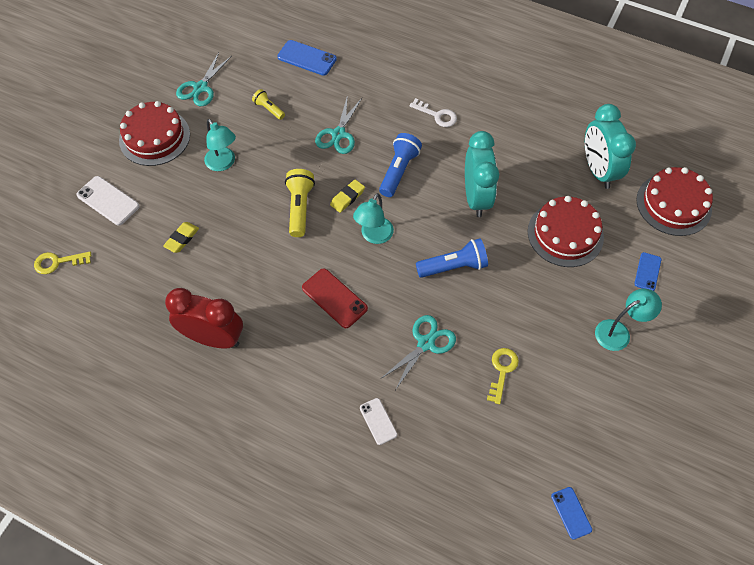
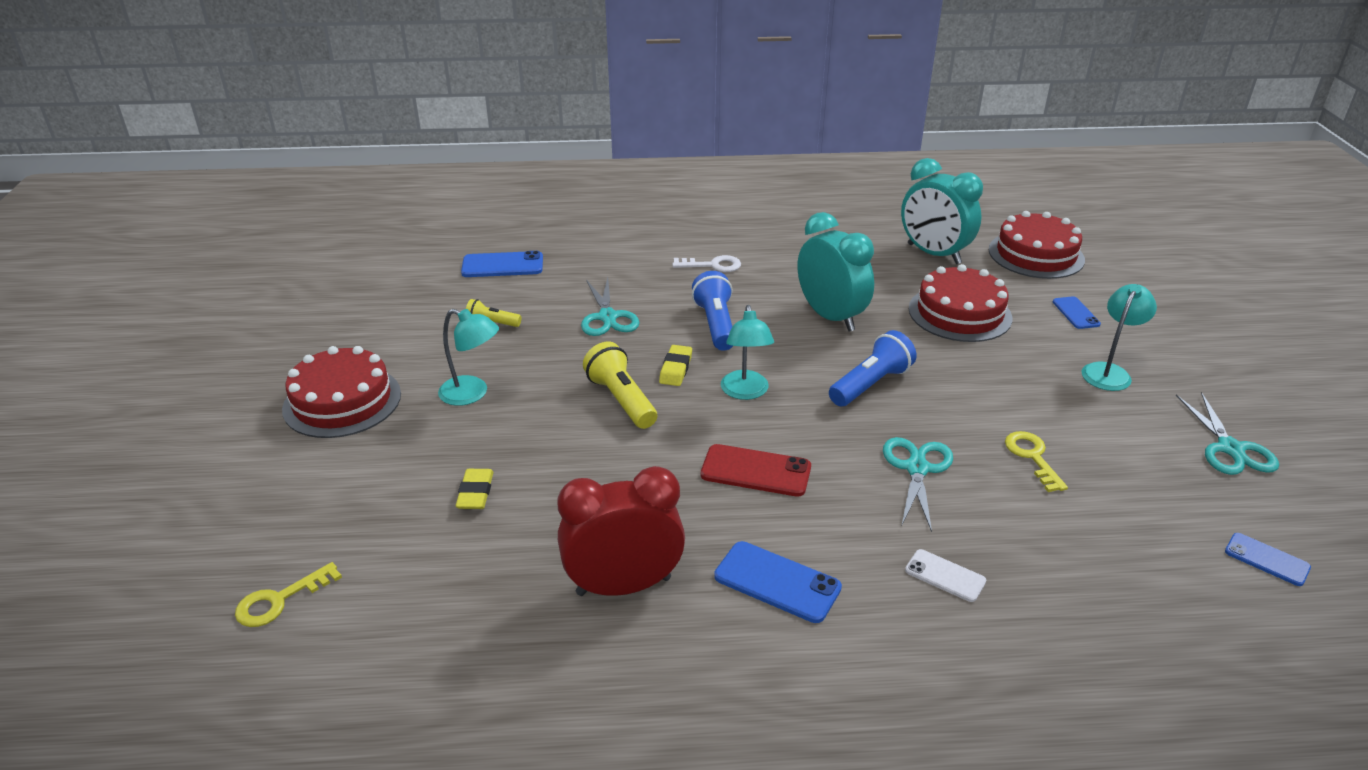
camera: 30 degrees left, 25 degrees down
(108, 201) = (317, 494): white phone -> none
(200, 88) = (374, 333): turquoise scissors -> turquoise scissors (1230, 449)
(289, 377) = (777, 582): none -> blue phone

